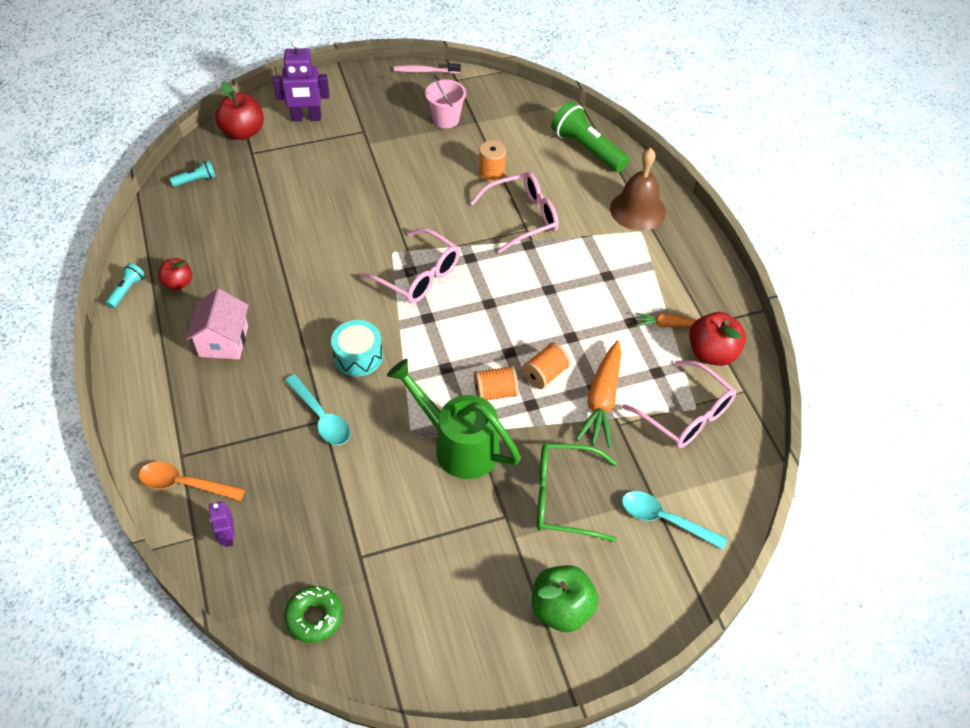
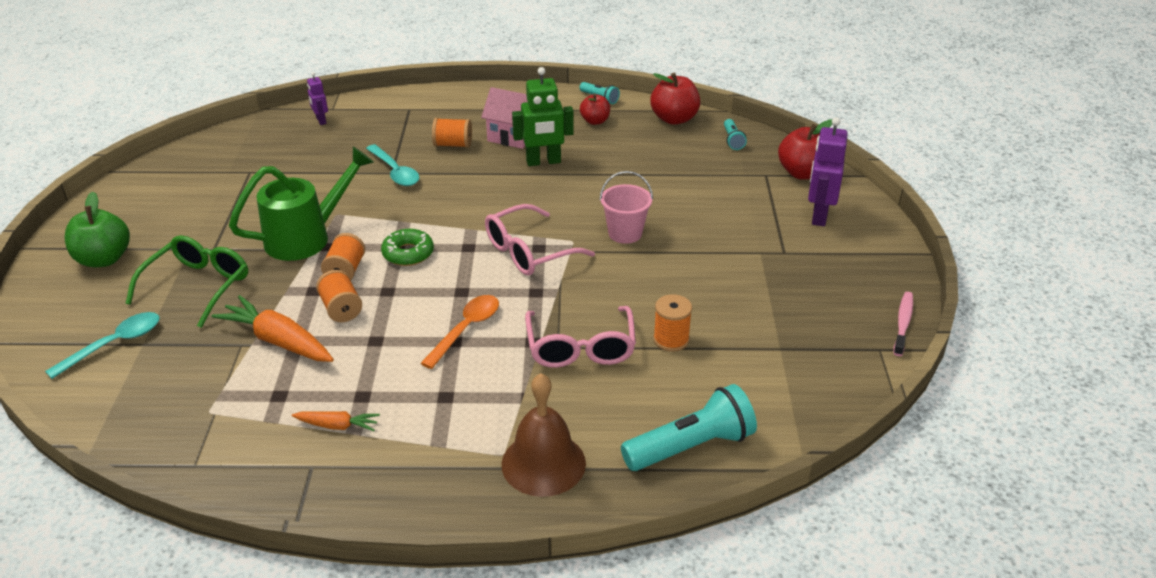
camera: 110 degrees right, 15 degrees down
(184, 484) = (382, 108): orange spoon -> orange spoon (466, 329)
(228, 536) = (321, 120): purple robot -> purple robot turned 120 degrees counterclockwise
(254, 386) = (453, 145): none -> orange spool
(269, 303) = (543, 162): none -> green robot
(314, 617) = (222, 147): green donut -> green donut (408, 253)
(321, 417) = (395, 172): turquoise spoon -> turquoise spoon turned 105 degrees counterclockwise
(358, 356) = (448, 199): turquoise drum -> none
(446, 119) = (792, 322): pink bucket -> pink bucket (625, 233)
(587, 149) = (691, 446): green flashlight -> turquoise flashlight
(665, 324) = (337, 426): orange carrot -> orange carrot turned 75 degrees clockwise
(686, 415) = (207, 401): pink glasses -> none
(712, 353) = (266, 454): red apple -> red apple (674, 119)

